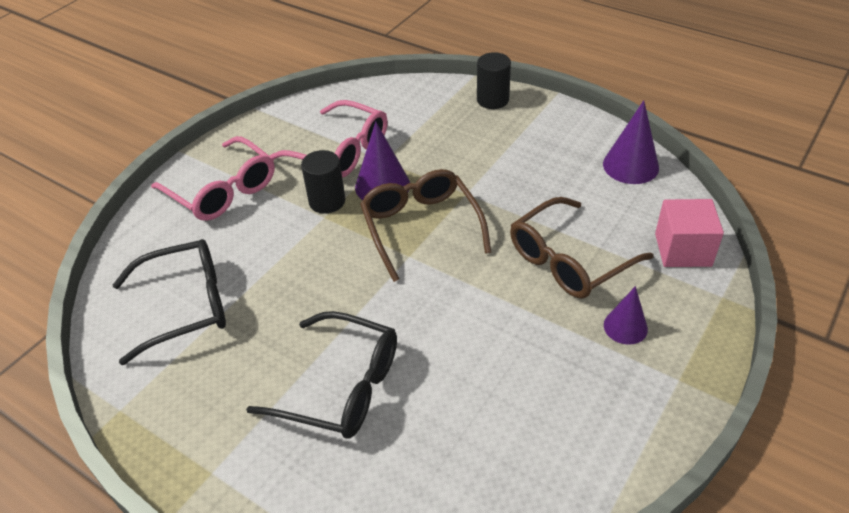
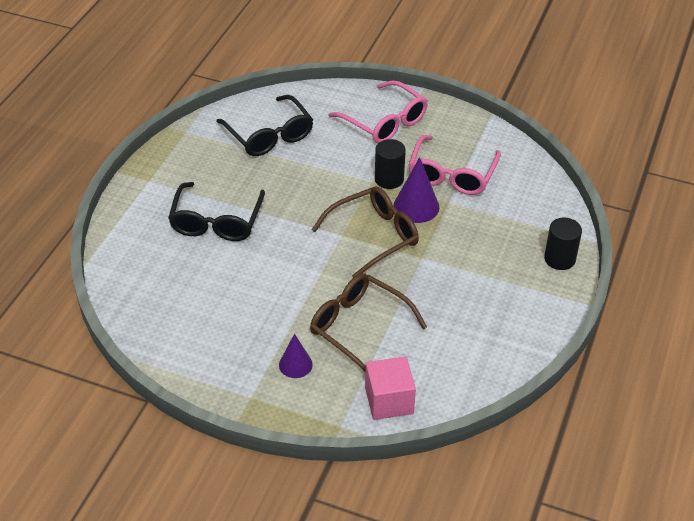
camera: 75 degrees right, 0 degrees up
(223, 191) = (385, 122): pink glasses -> pink glasses turned 75 degrees counterclockwise
(630, 166) = (492, 363): purple cone -> none

